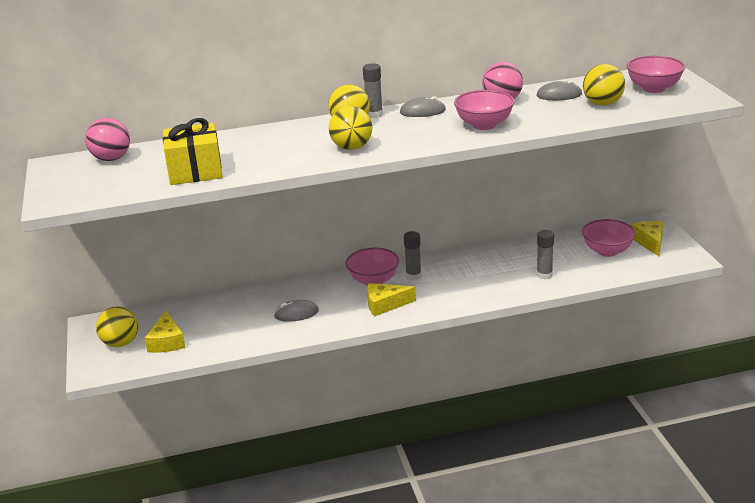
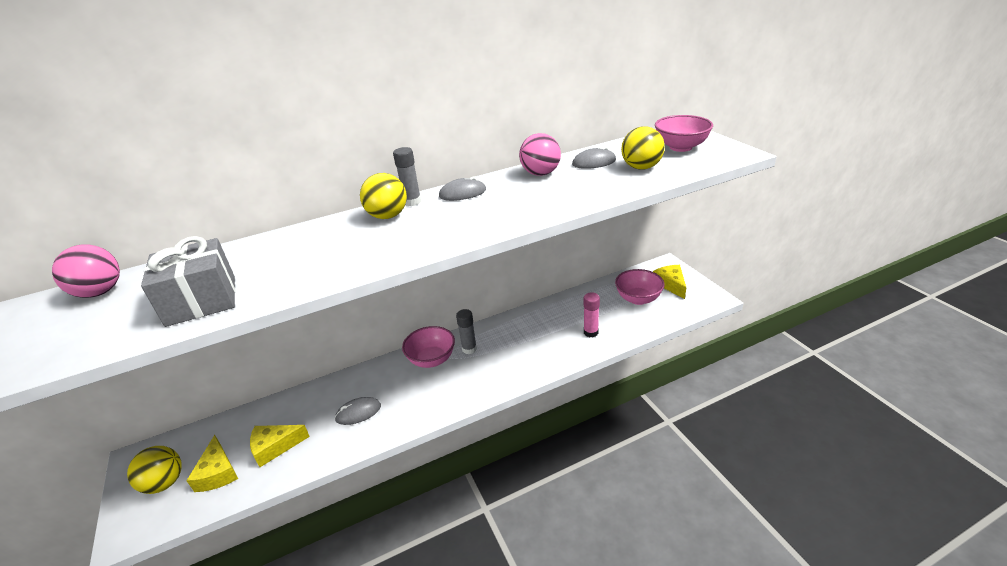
camera: 10 degrees left, 5 degrees up
(195, 171) = (201, 300): yellow gift -> grey gift
(352, 148) = (392, 246): yellow ball -> none
(385, 304) = (447, 388): yellow cheese -> yellow cheese (275, 447)
(484, 125) = (531, 203): pink bowl -> none
(544, 275) = (591, 332): grey glue stick -> pink glue stick

